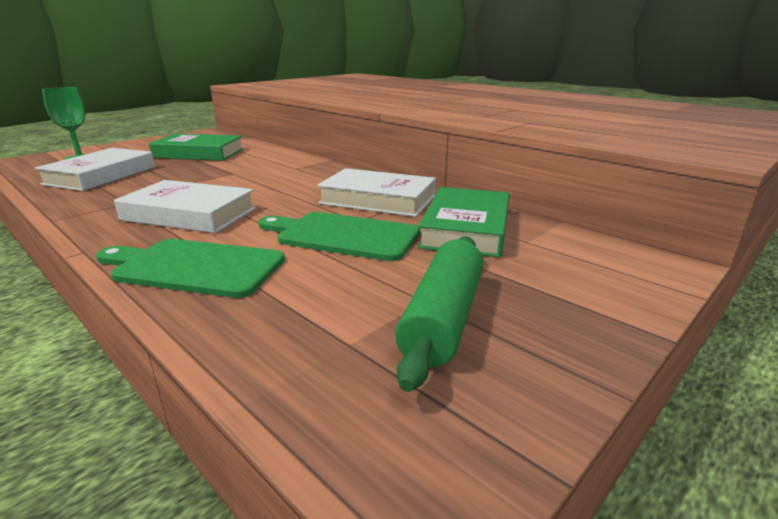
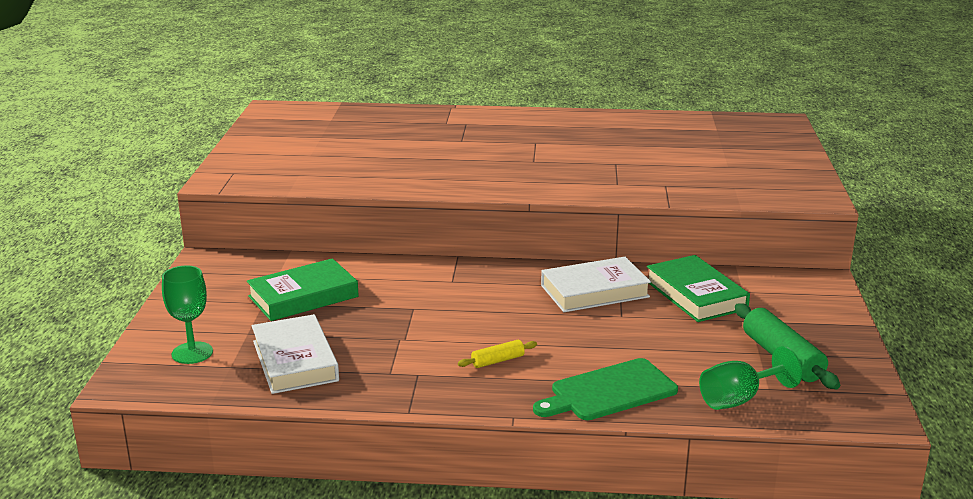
camera: 40 degrees left, 0 degrees up
(189, 214) = (497, 361): white book -> yellow rolling pin
(284, 337) = (738, 399): none -> green goblet
(343, 235) = (639, 332): green cutting board -> none

